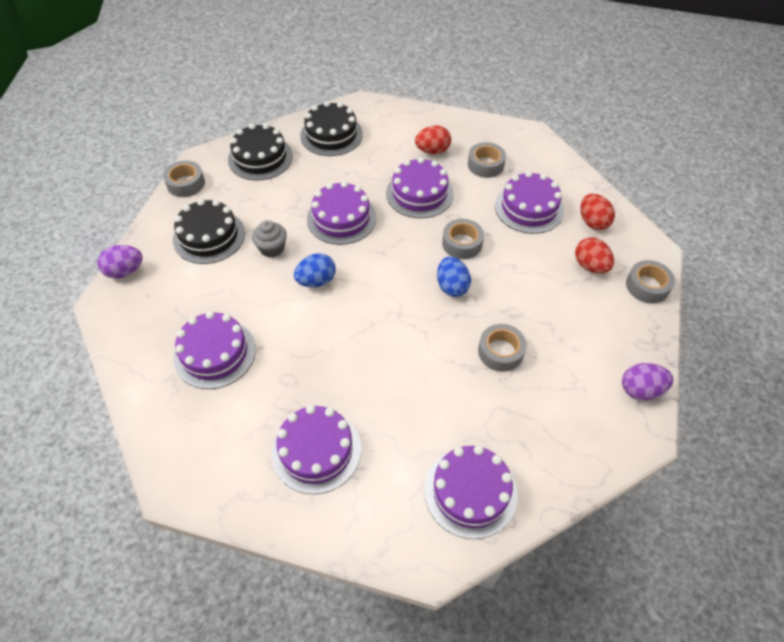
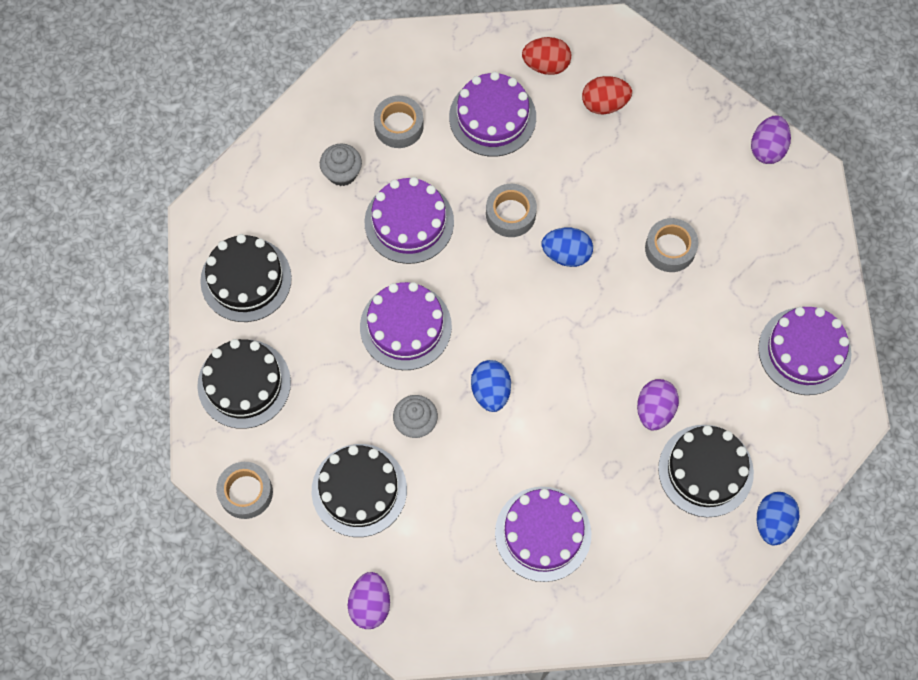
camera: 65 degrees left, 15 degrees up
(289, 526) = (773, 522): none -> blue egg
(316, 450) = (705, 470): purple cake -> black cake
(353, 392) = (654, 410): none -> purple egg
(432, 151) = (342, 173): red egg -> grey cupcake
(647, 286) = (655, 67): grey tape -> none

